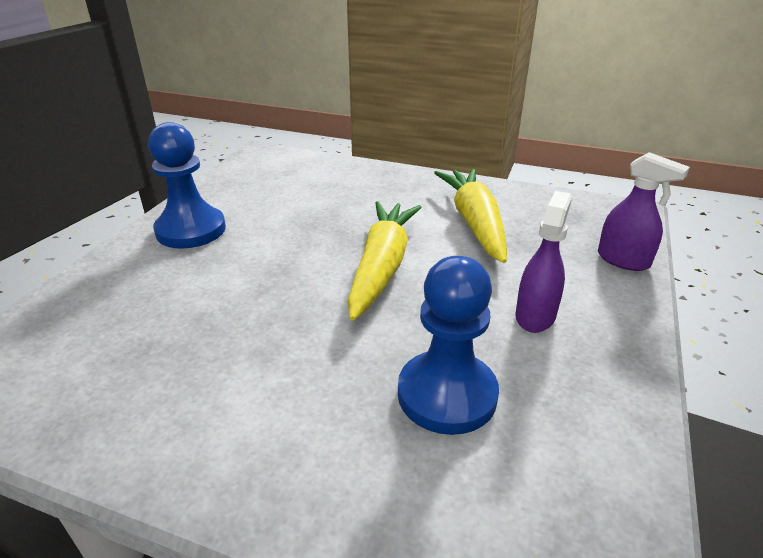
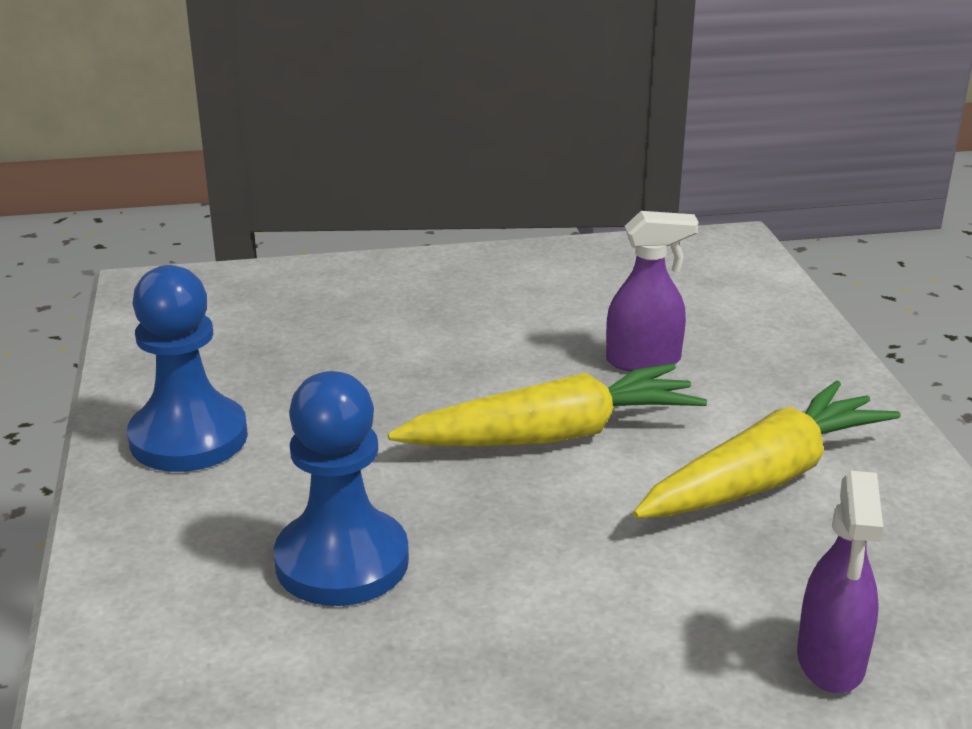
camera: 60 degrees right, 5 degrees down
(191, 230) = (485, 281): blue pawn -> blue pawn (188, 438)
(535, 316) = (567, 595): purple spray bottle -> purple spray bottle (644, 361)

